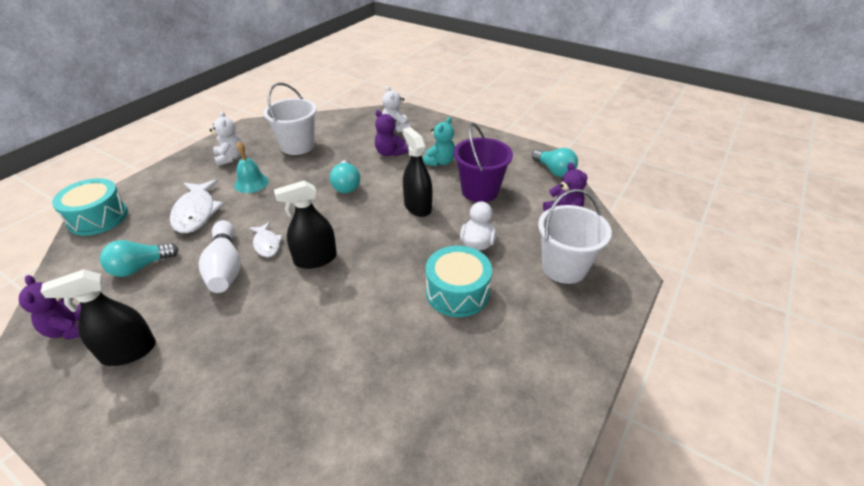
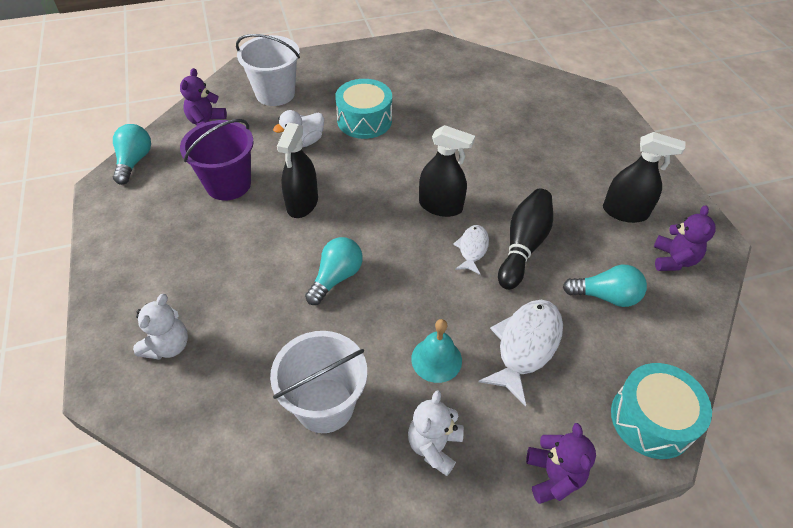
camera: 140 degrees left, 10 degrees up
(225, 267) = (523, 246): white bowling pin -> black bowling pin
(390, 153) = (235, 299): purple teddy bear -> purple teddy bear (553, 476)
(440, 162) = (207, 245): turquoise teddy bear -> none

